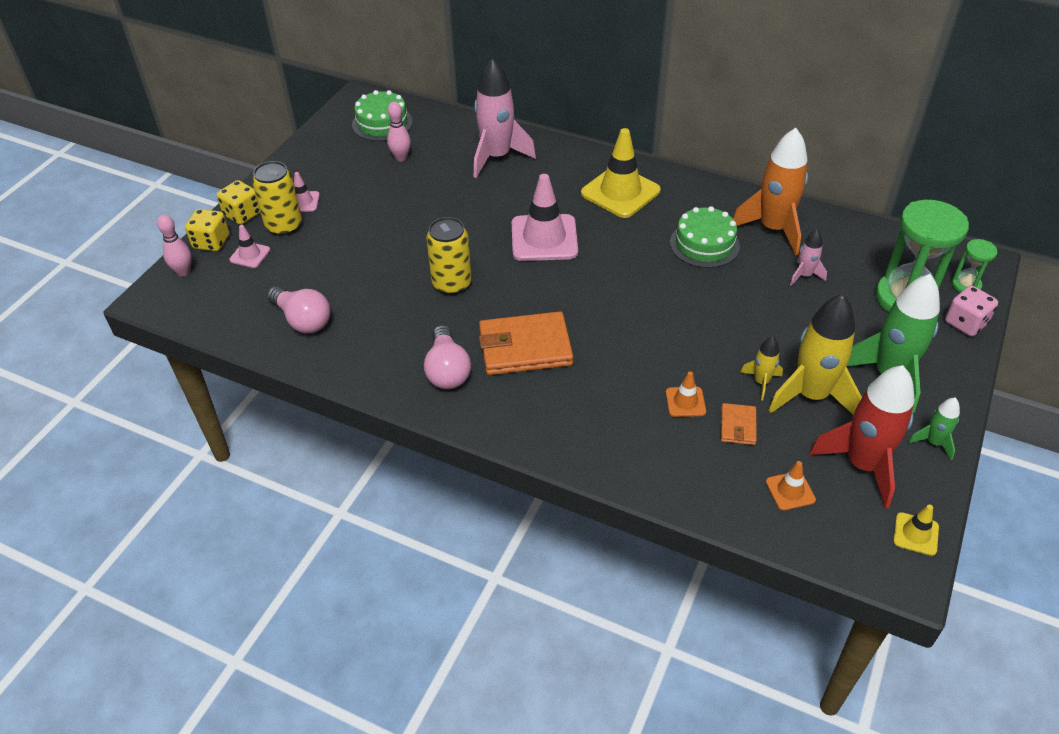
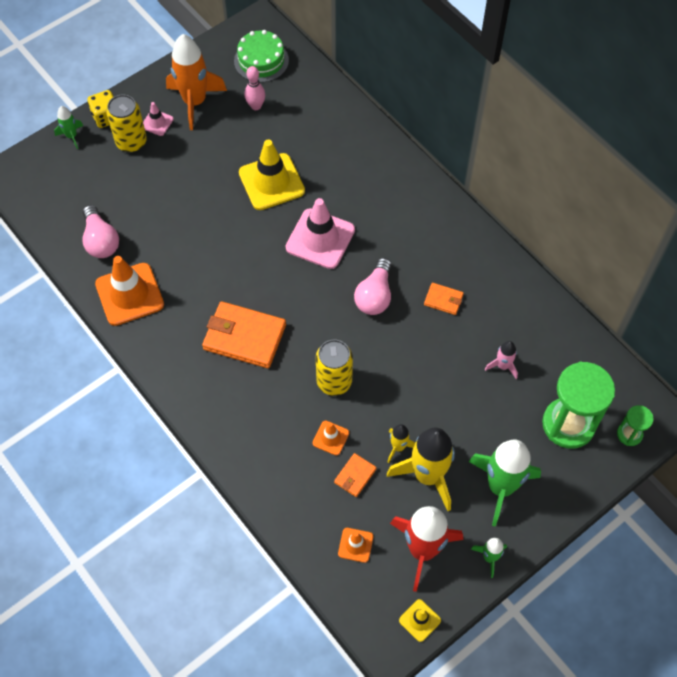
camera: 25 degrees right, 15 degrees up
(183, 272) = (39, 157): pink bowling pin -> none
(211, 242) = (71, 136): yellow dice -> green rocket
(250, 255) = (93, 161): pink traffic cone -> none
(368, 356) = (129, 294): none -> orange traffic cone
(447, 370) = (178, 332): pink light bulb -> pink light bulb (375, 295)
(452, 284) = (225, 253): yellow can -> yellow can (334, 381)
(497, 157) = (333, 137): pink rocket -> none
(620, 192) = (410, 217): yellow traffic cone -> yellow traffic cone (271, 182)
(704, 244) = (443, 300): green cake -> orange wallet
(773, 229) = (510, 309): orange rocket -> orange rocket (195, 102)
(965, 323) = (599, 469): pink dice -> none

